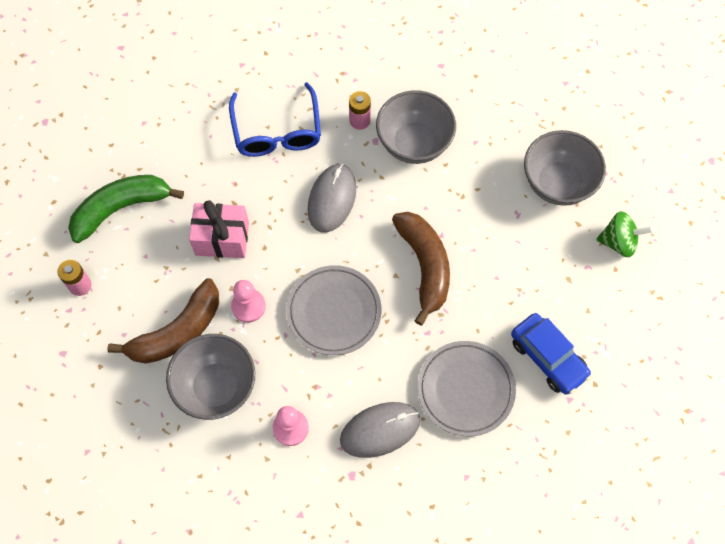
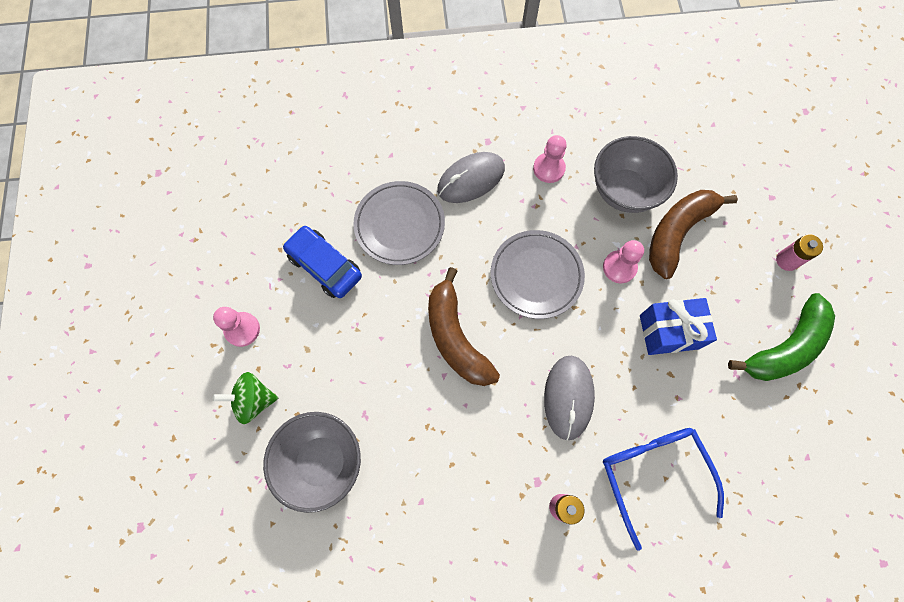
camera: 170 degrees right, 5 degrees up
(222, 238) = (669, 332): pink gift -> blue gift
(414, 143) = (492, 486): grey bowl -> none
(631, 307) = (242, 329): none -> pink pawn

